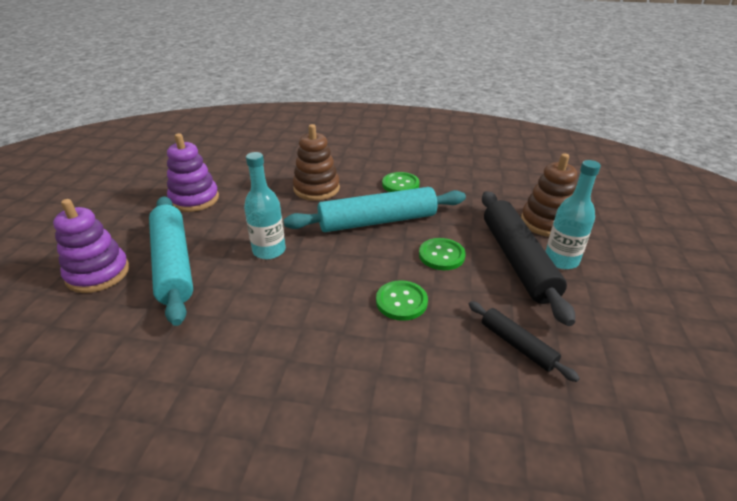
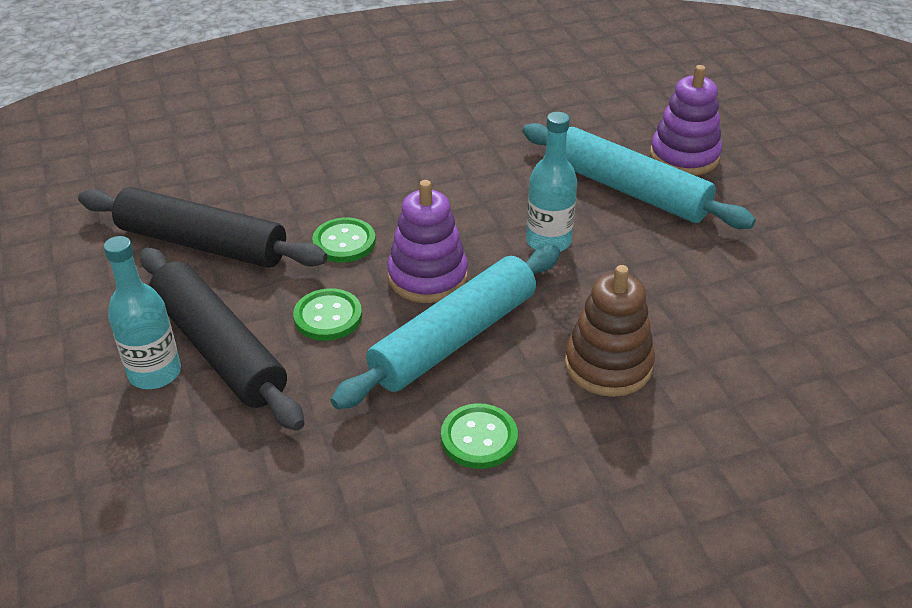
camera: 150 degrees right, 5 degrees up
(194, 199) = (749, 271): purple stacking toy -> purple stacking toy (427, 277)
(517, 345) = (202, 244): black rolling pin -> black rolling pin, size x1.95
(546, 222) = (181, 446): brown stacking toy -> none

